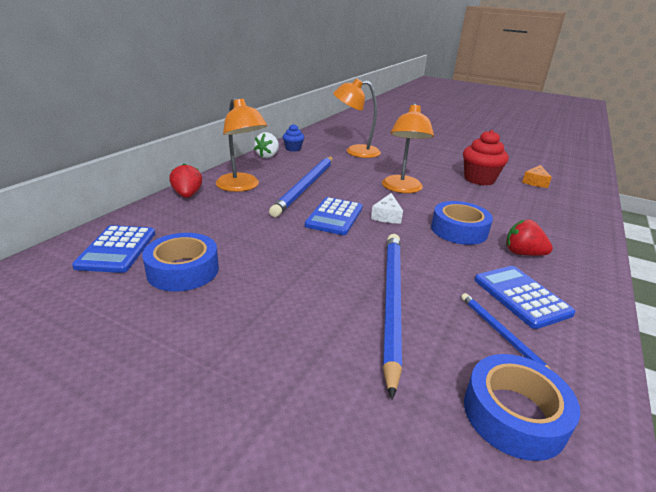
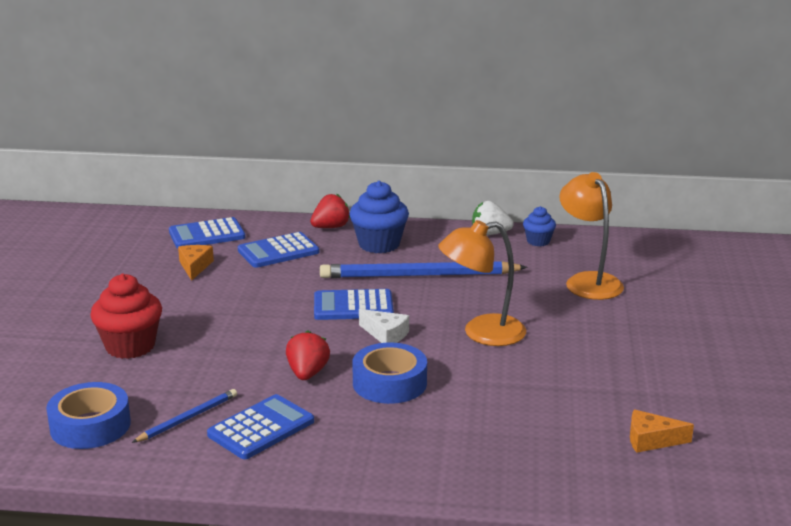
camera: 70 degrees right, 5 degrees down
(183, 270) = (195, 267): blue tape -> orange cheese
(204, 223) = (278, 251): none -> blue calculator
(241, 187) = (379, 244): orange lamp -> blue cupcake
(387, 216) = (386, 334): white cheese -> white cheese turned 135 degrees counterclockwise
(391, 302) = (206, 360): blue pencil -> none
(479, 179) = (595, 388): red cupcake -> red cupcake (130, 346)
(522, 253) = (362, 428): red strawberry -> red strawberry (307, 373)

